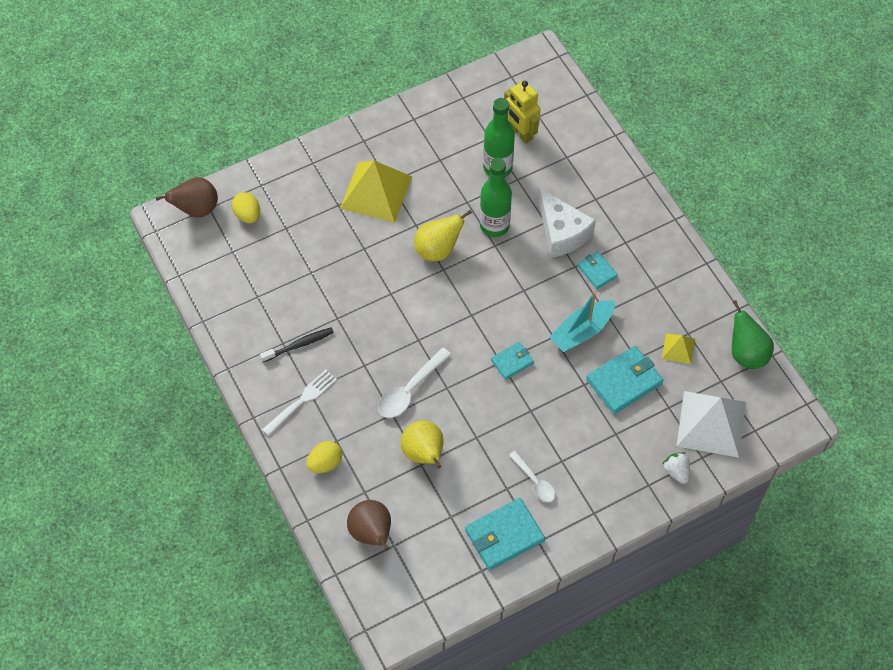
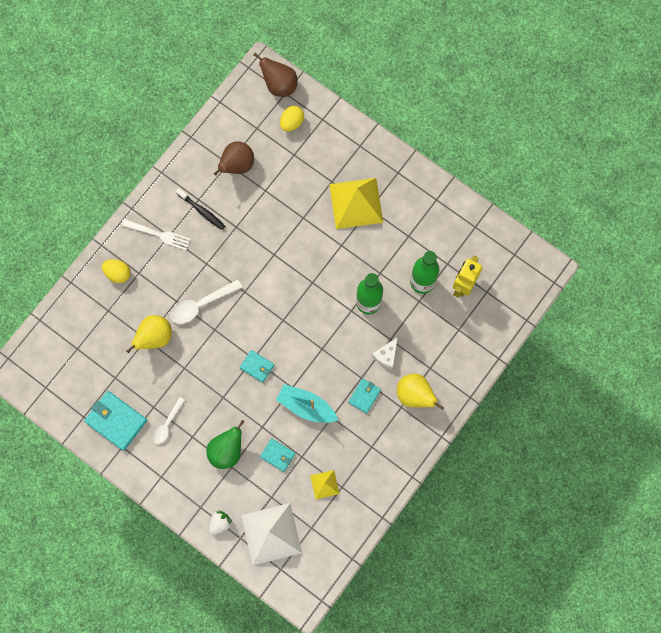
camera: 65 degrees right, 15 degrees up
(372, 533) = (79, 330): brown pear -> brown pear (237, 165)
(410, 389) = (201, 304): white spoon -> white spoon turned 45 degrees counterclockwise
(438, 250) = (327, 271): yellow pear -> yellow pear (415, 395)
(562, 233) = (386, 355): white cheese -> white cheese, size x0.56
(624, 381) = (277, 455): turquoise wallet -> turquoise wallet, size x0.57
(746, 353) = (344, 538): green pear -> green pear (227, 451)

